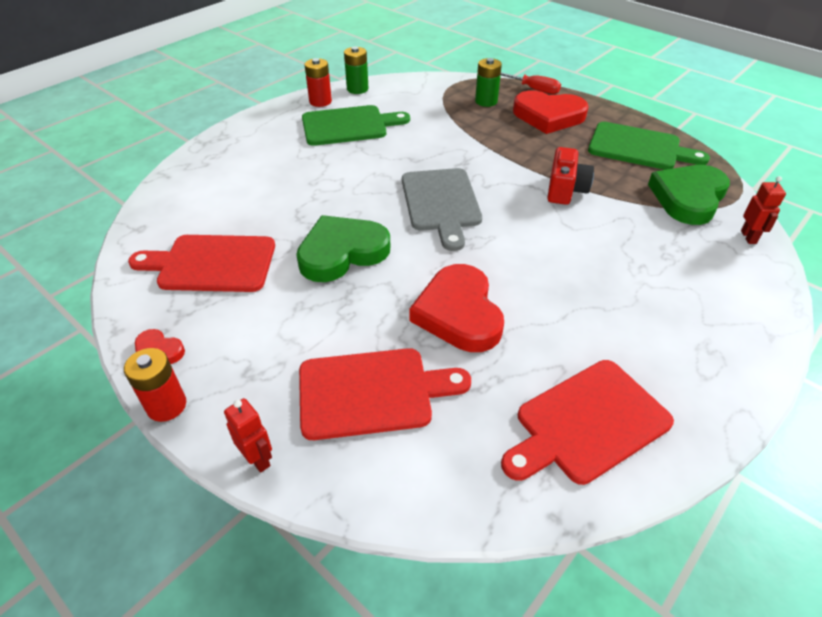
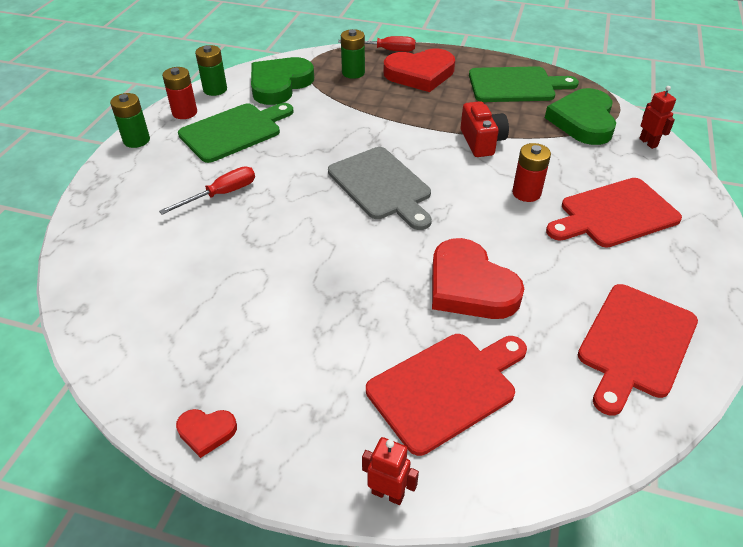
camera: 25 degrees left, 0 degrees up
(166, 405) = (258, 482): red battery -> red battery (526, 193)
(211, 264) = (195, 320): red cutting board -> red cutting board (614, 214)
(268, 114) = (136, 140): none -> green battery
(302, 173) = (221, 194): none -> red screwdriver
(342, 252) = (322, 264): green heart -> green heart (279, 84)

